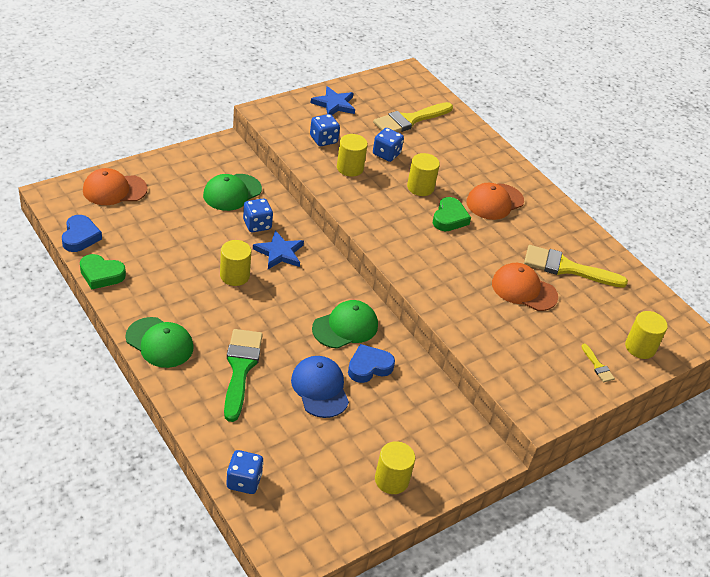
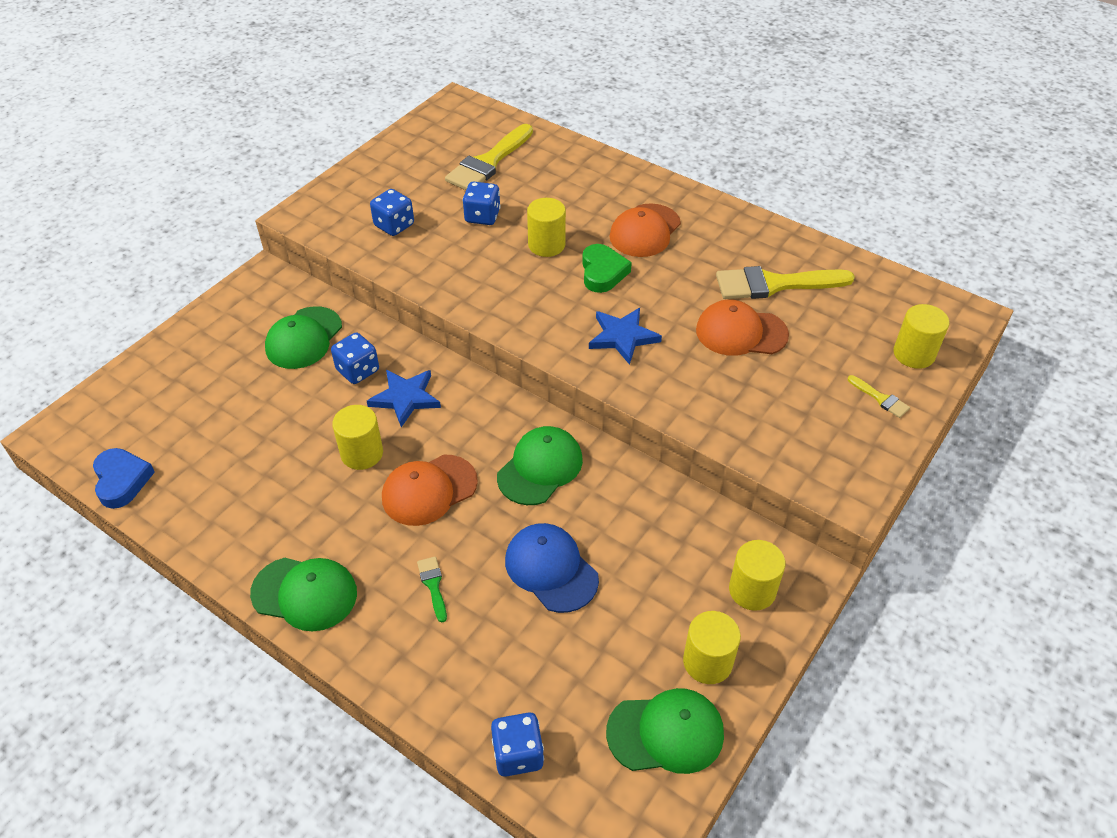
camera: 15 degrees left, 5 degrees up
(101, 274) = (177, 525): green heart -> none
(114, 190) = (141, 393): orange cap -> orange cap (429, 490)
(240, 368) = (433, 585): green brush -> green brush, size x0.45
(334, 104) = (384, 174): blue star -> blue star (622, 337)
(342, 507) = (666, 733): none -> green cap
(350, 168) = (446, 251): yellow cylinder -> yellow cylinder (752, 590)
(369, 367) = (597, 511): blue heart -> none

